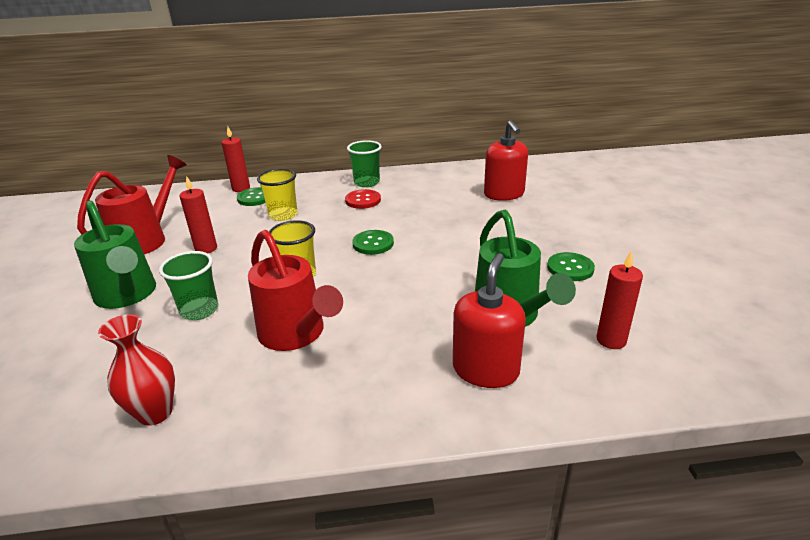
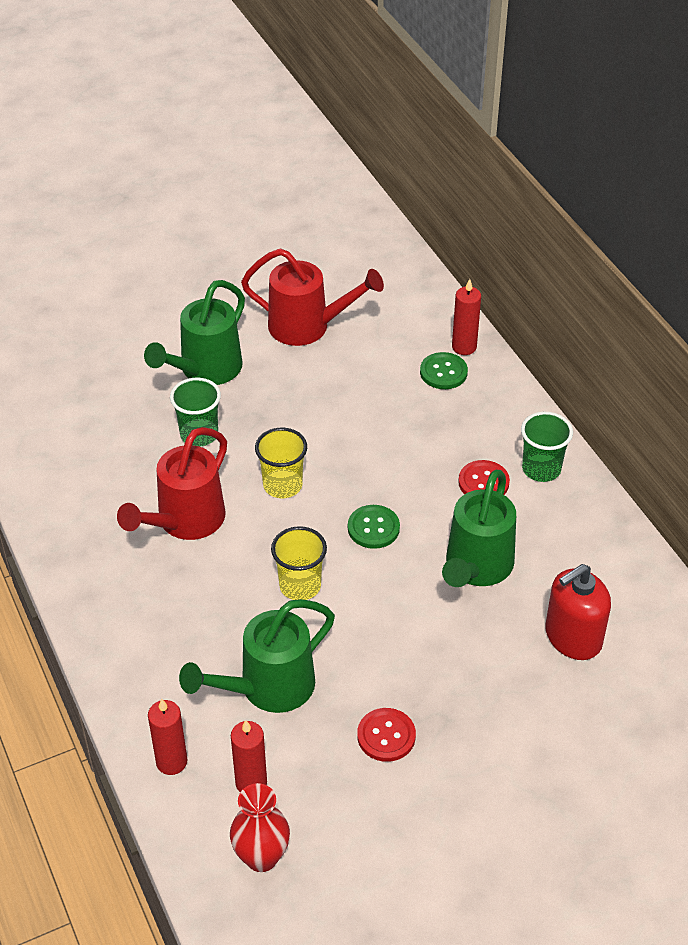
camera: 70 degrees right, 15 degrees up
(155, 413) = (66, 472): red vase -> red vase (261, 857)
(206, 249) = (307, 385): red candle -> red candle (171, 762)
(283, 215) = (410, 418): yellow cup -> yellow cup (300, 586)
(433, 213) = (476, 568): none -> green watering can
(485, 370) = (175, 681): red soap dispenser -> none
(570, 268) = (386, 736): green button -> red button

